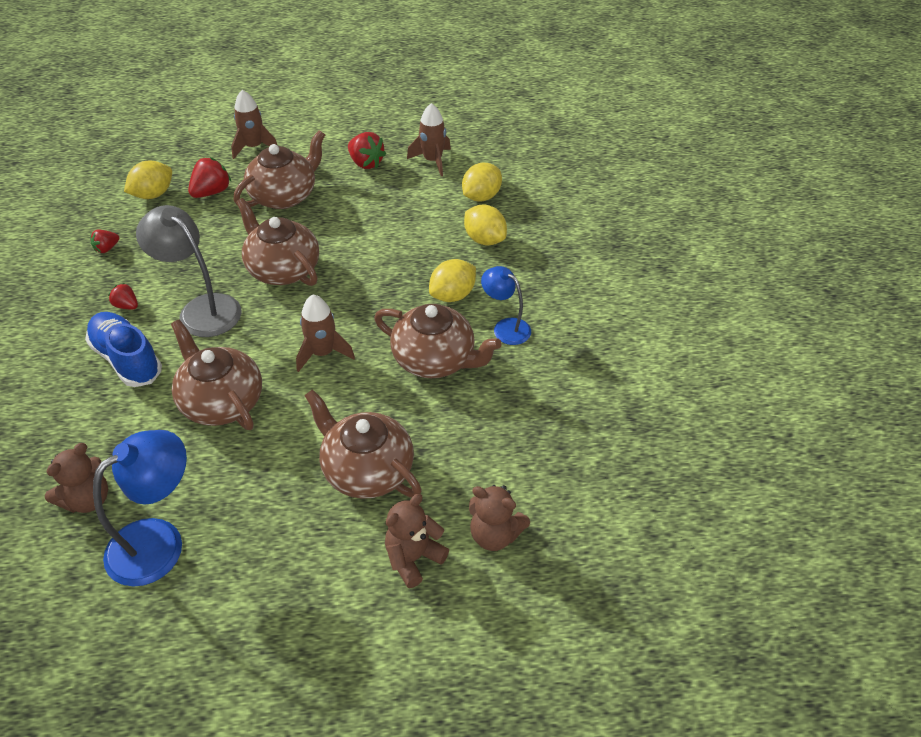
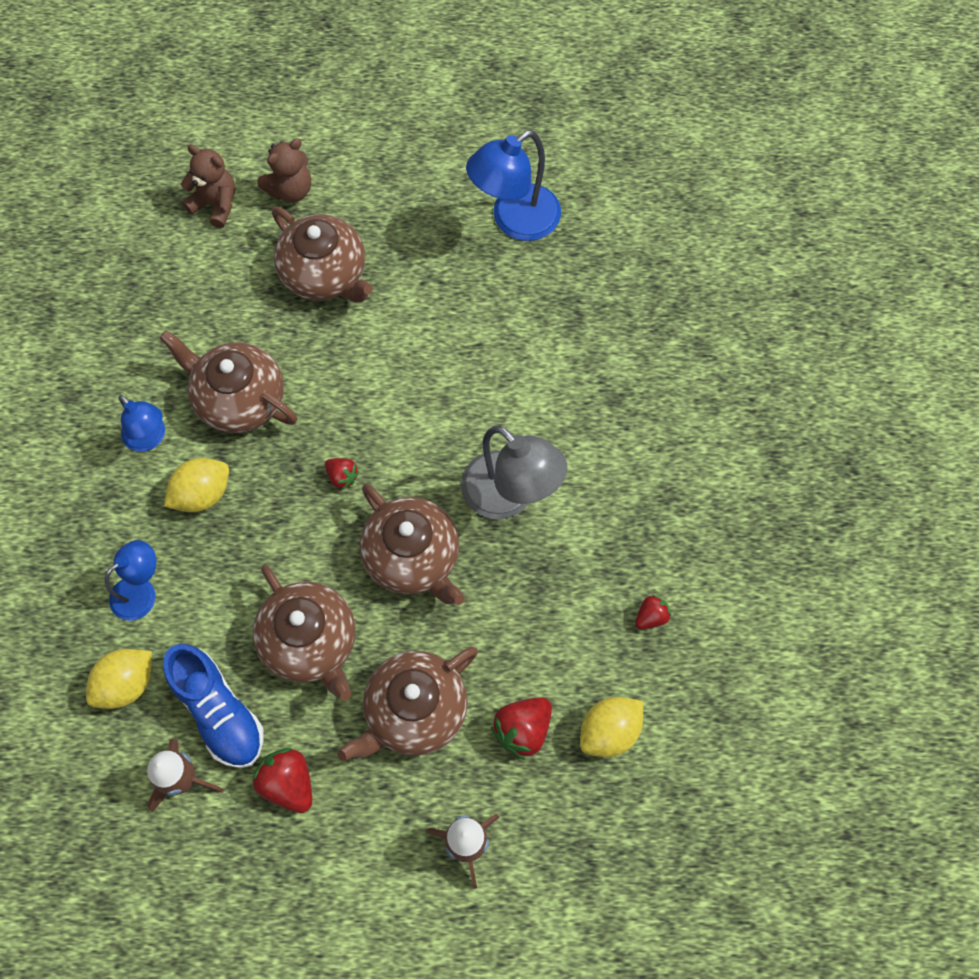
camera: 175 degrees left, 20 degrees up
(88, 499) = (588, 265): brown teddy bear -> none
(127, 306) = (602, 509): red strawberry -> red strawberry (342, 477)
(127, 359) = (585, 427): blue shoe -> blue shoe (219, 712)
(221, 401) = (473, 363): brown teapot -> brown teapot (310, 642)
(323, 353) = (364, 418): brown rocket -> none
(484, 239) = (141, 591): yellow lemon -> blue lamp

